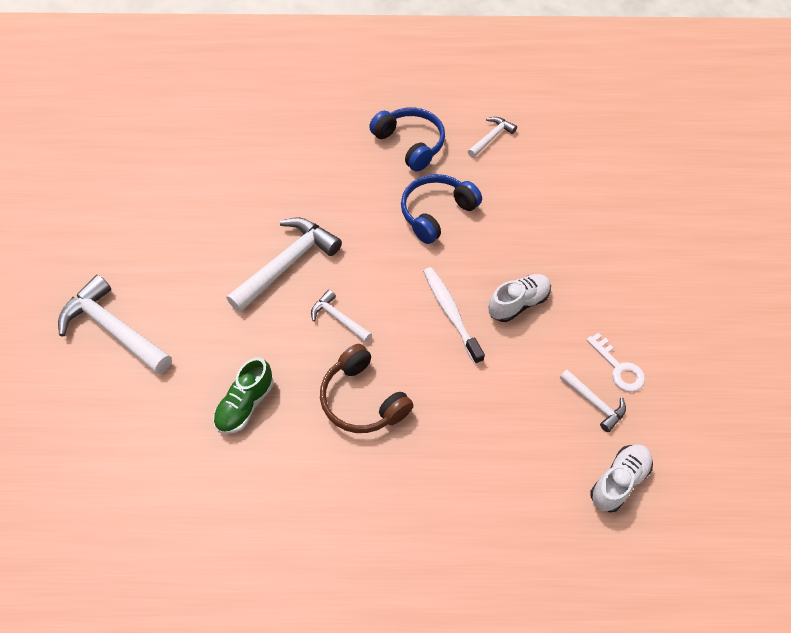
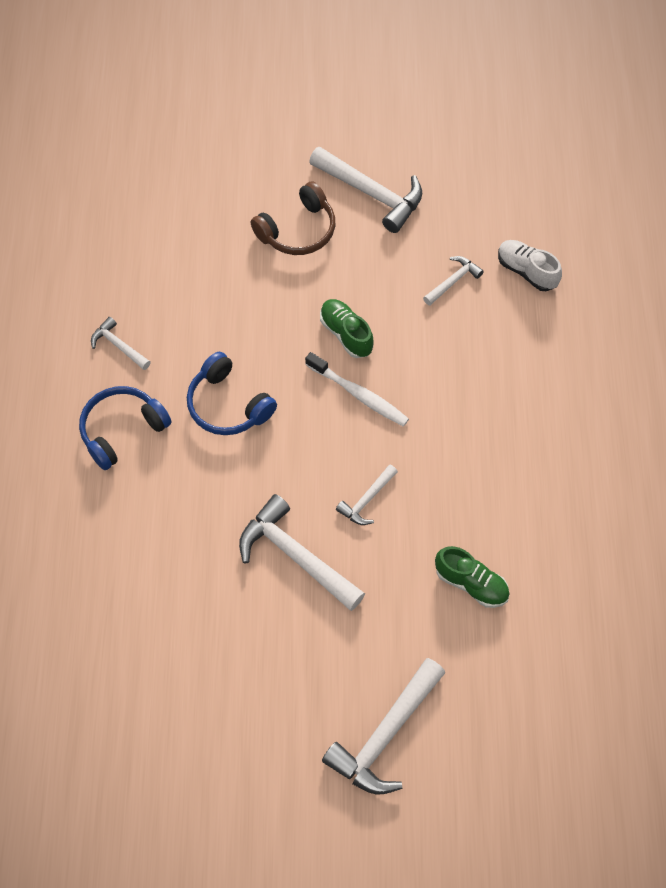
camera: 90 degrees left, 5 degrees up
(362, 399) = (460, 474): brown headphones -> brown headphones (298, 230)
(451, 313) = (359, 394): white toothbrush -> white toothbrush turned 120 degrees counterclockwise
(518, 303) = (346, 334): white shoe -> green shoe
(618, 368) = (416, 258): white key -> none
(694, 328) = (372, 194): none -> white hammer

